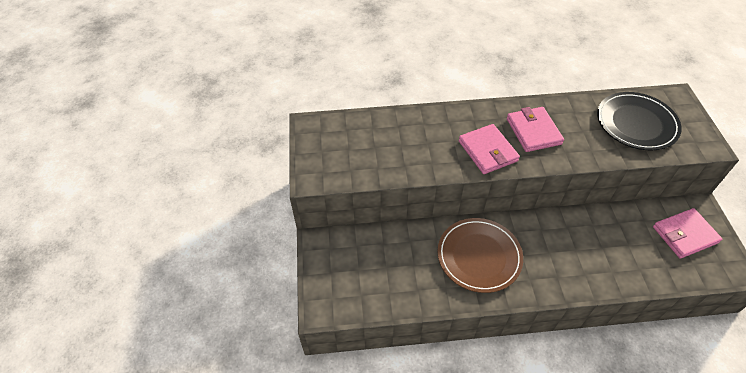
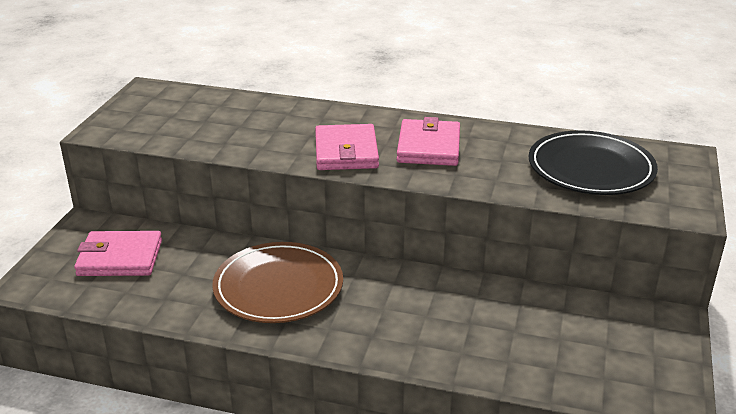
camera: 20 degrees right, 20 degrees down
(685, 235) = (617, 342): pink wallet -> pink wallet (120, 258)

